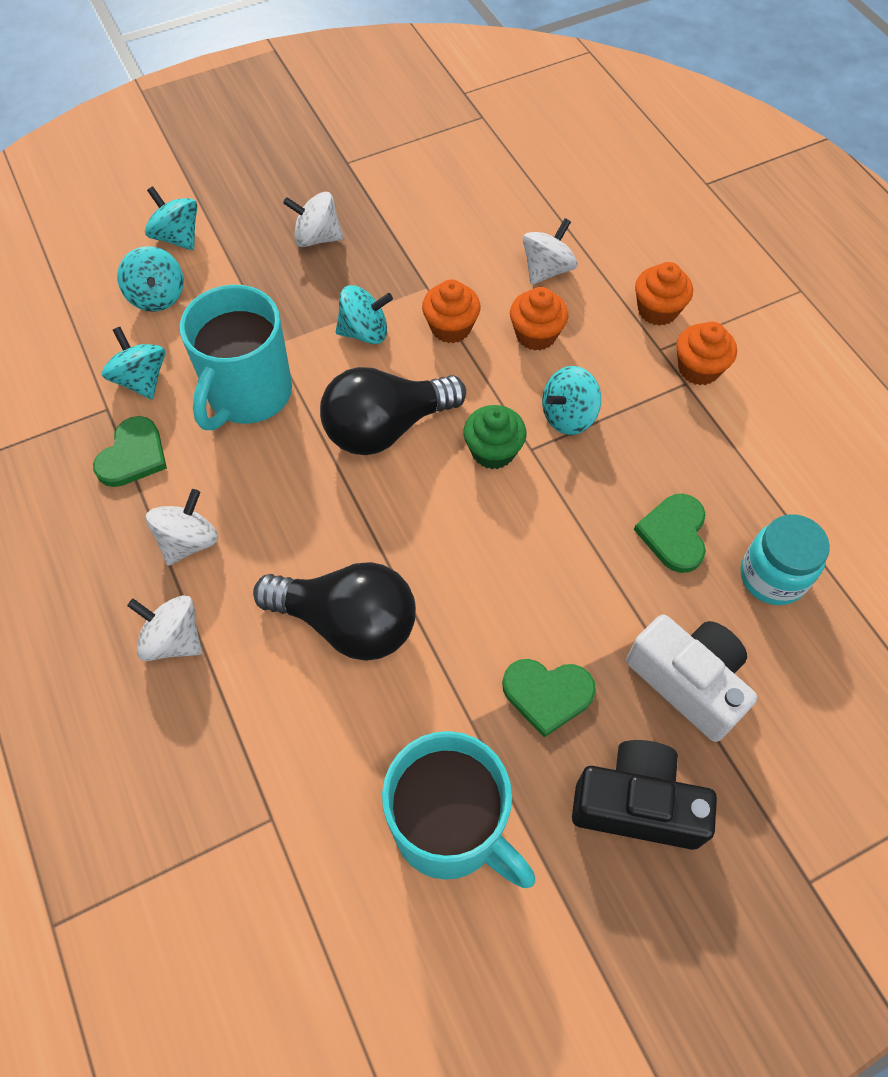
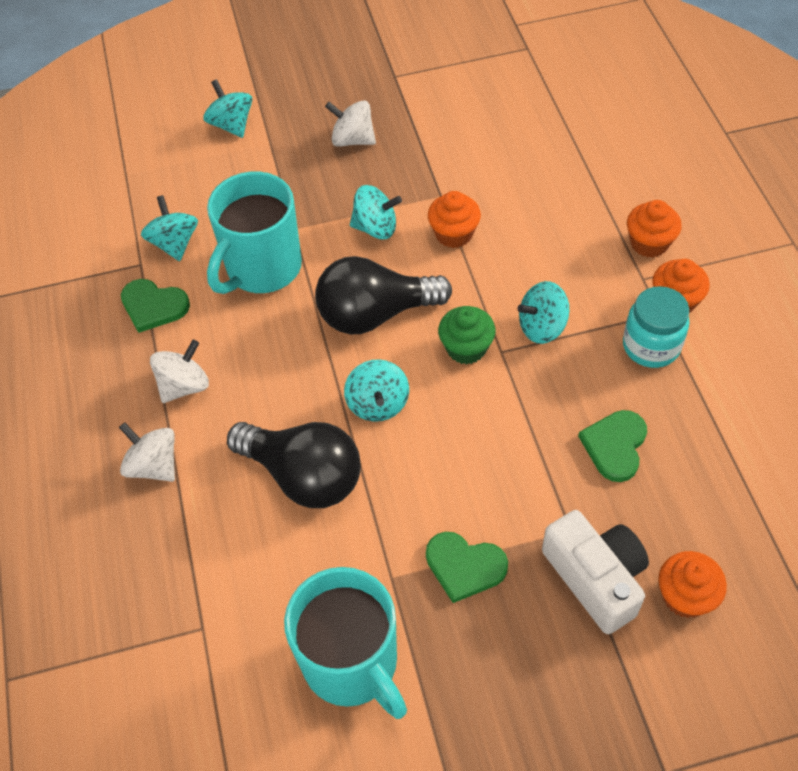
camera: 15 degrees right, 5 degrees down
(133, 455) = (153, 306): green heart -> green heart turned 75 degrees clockwise
(157, 296) = (203, 174): turquoise spinning top -> turquoise spinning top (378, 404)
(536, 335) = (530, 250): orange cupcake -> orange cupcake (685, 596)
(547, 270) = (554, 193): white spinning top -> none
(637, 804) = (522, 675): black camera -> none
(772, 576) = (698, 498): turquoise jar -> turquoise jar (651, 346)

